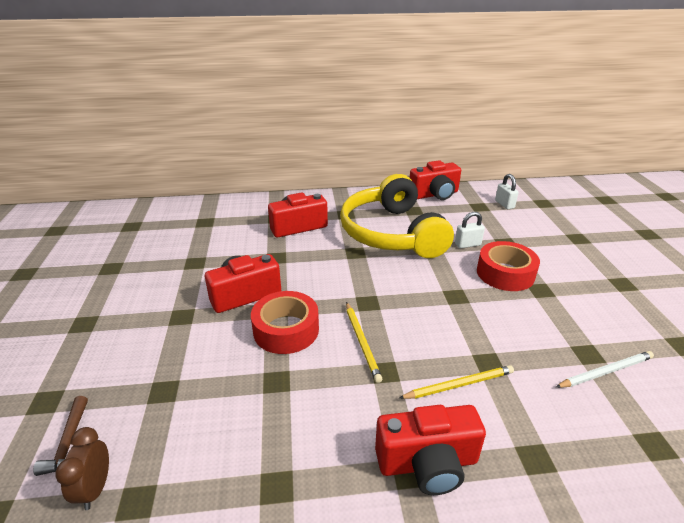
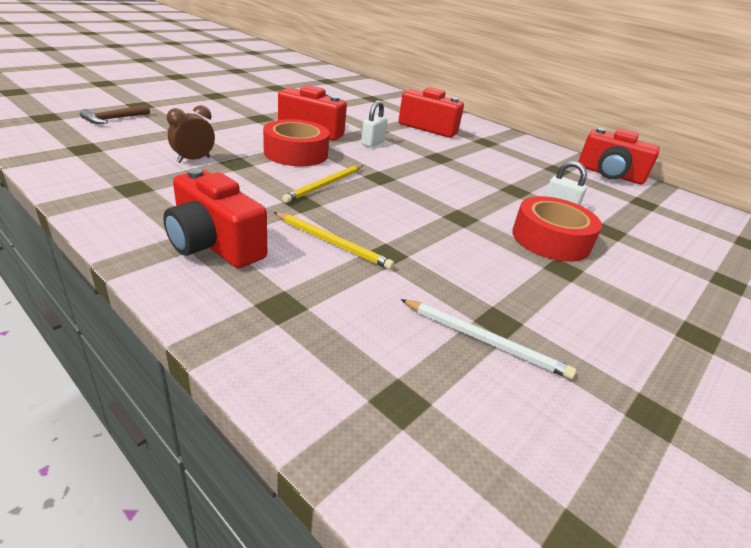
camera: 45 degrees right, 0 degrees up
(96, 488) = (85, 135): brown clock -> brown clock (194, 160)
(391, 233) = (498, 167): yellow headphones -> none
(504, 204) = (684, 217): white padlock -> white padlock (372, 143)

